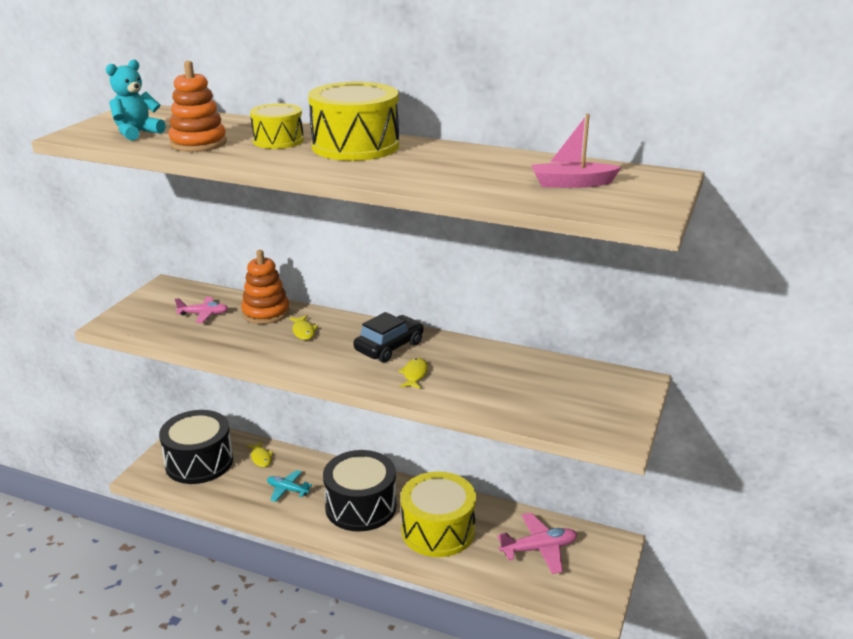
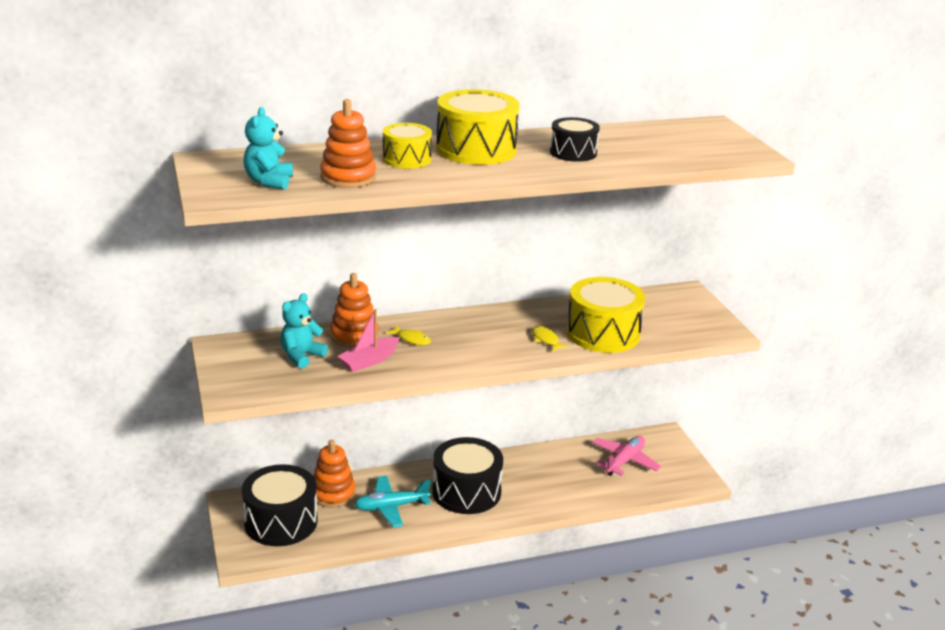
camera: 40 degrees left, 0 degrees up
(203, 314) = (301, 356): pink plane -> turquoise teddy bear
(261, 458) = (333, 494): yellow fish -> orange stacking toy
(287, 490) = (391, 507): turquoise plane -> turquoise plane, size x1.56
(389, 347) = (496, 327): black car -> none
(438, 530) = (544, 481): yellow drum -> yellow drum (603, 333)
(439, 168) = (573, 152): none -> black drum
(571, 183) = (674, 143): pink boat -> pink boat (369, 361)

